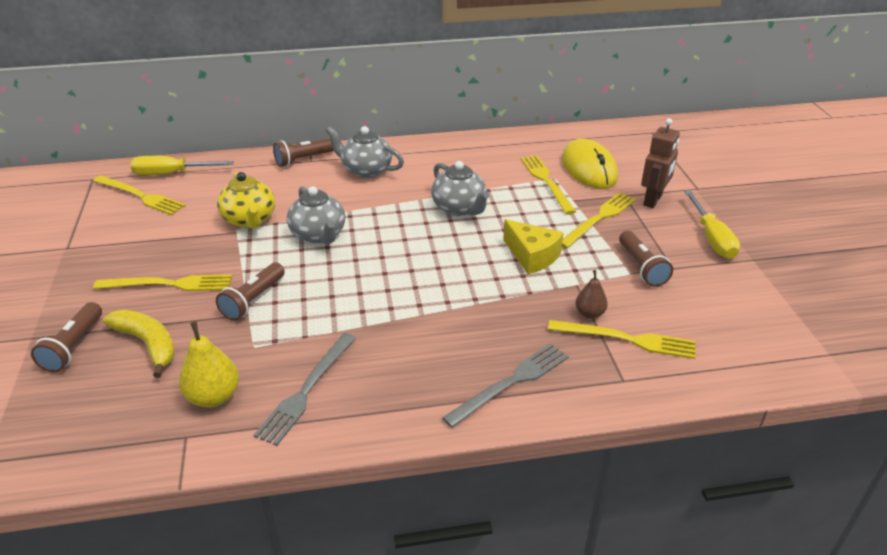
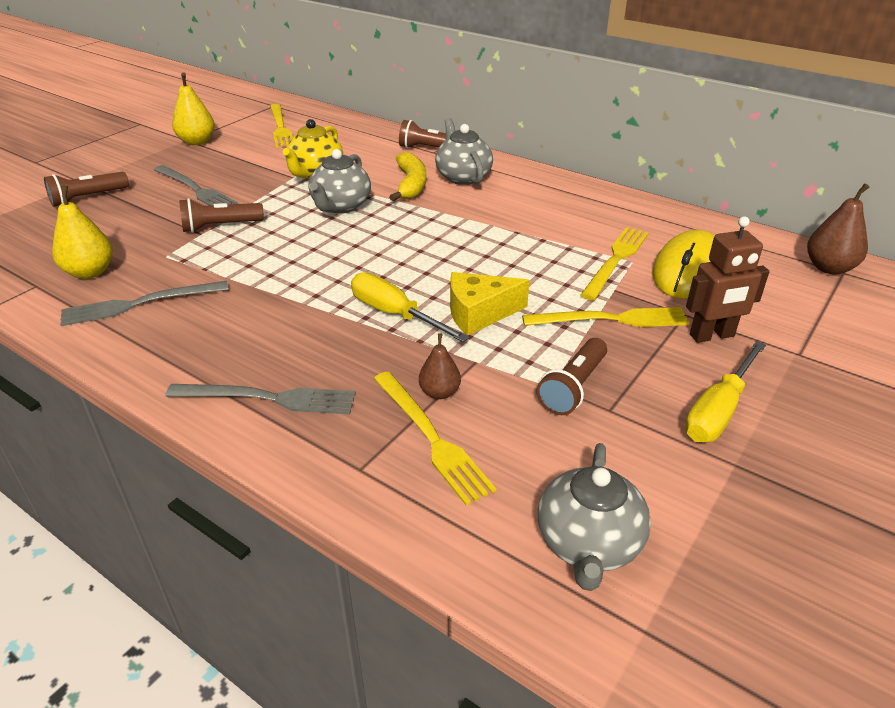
camera: 45 degrees right, 0 degrees up
(81, 245) = (197, 142): none -> yellow pear
(148, 344) = (120, 219): yellow banana -> yellow banana (411, 184)
(169, 284) = (195, 189): yellow fork -> grey fork
(172, 174) = (324, 121): yellow screwdriver -> yellow screwdriver (395, 314)
(459, 208) = (487, 241): grey teapot -> grey teapot (588, 544)
(532, 256) = (479, 313): yellow cheese -> yellow cheese turned 75 degrees clockwise
(643, 133) = (829, 268): none -> brown pear

